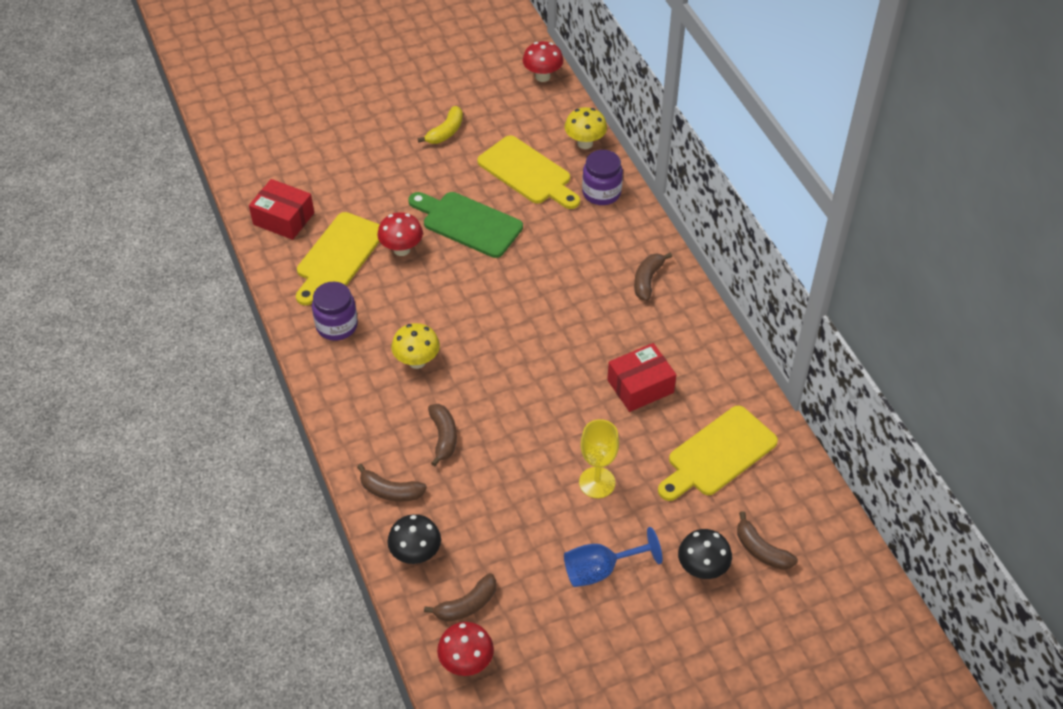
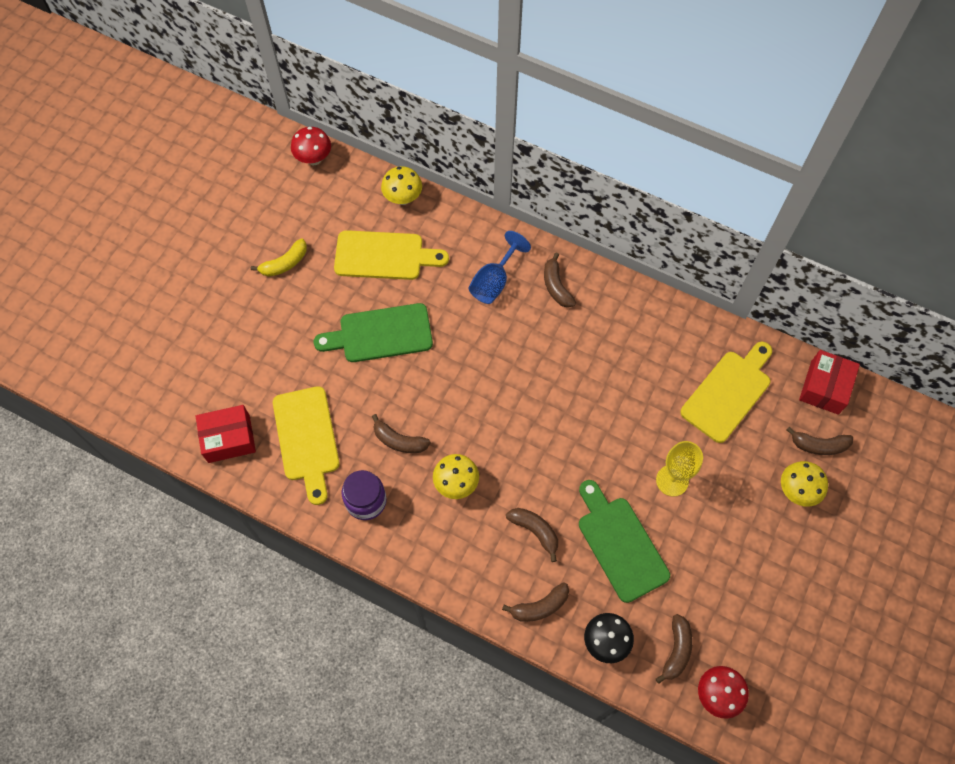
camera: 40 degrees left, 15 degrees up
(401, 249) = (351, 395): red mushroom -> none
(405, 303) = (399, 440): none -> brown banana
(445, 132) = (284, 263): yellow banana -> yellow banana turned 60 degrees clockwise
(503, 496) = (620, 544): none -> green cutting board
(600, 570) = (736, 547): blue goblet -> blue goblet (494, 281)
(601, 193) = (455, 234): purple jar -> none
(640, 386) = (630, 379): red box -> red box (824, 387)
(702, 569) = (797, 491): black mushroom -> yellow mushroom
(718, 454) = (728, 393): yellow cutting board -> yellow cutting board turned 150 degrees counterclockwise

